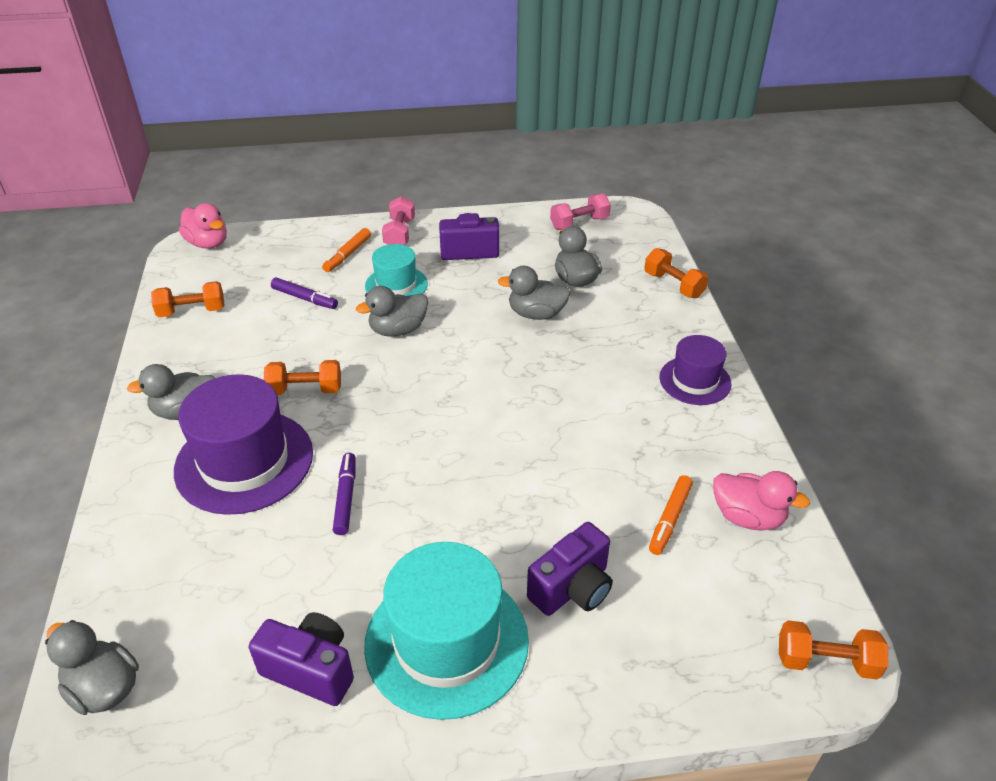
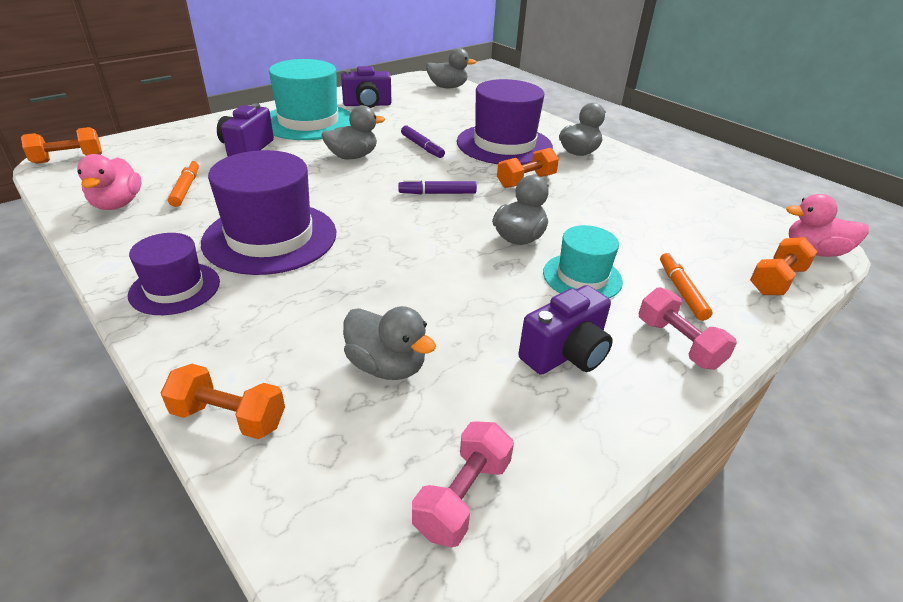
camera: 145 degrees right, 5 degrees down
(192, 311) = (696, 198): orange dumbbell -> orange dumbbell (776, 280)
(305, 298) = (638, 235): purple marker -> purple marker (437, 193)
(536, 314) = (400, 299): grey duck -> grey duck (352, 156)
(603, 407) = (270, 237): none -> purple hat
(747, 517) = (117, 204): pink duck -> pink duck turned 90 degrees counterclockwise

